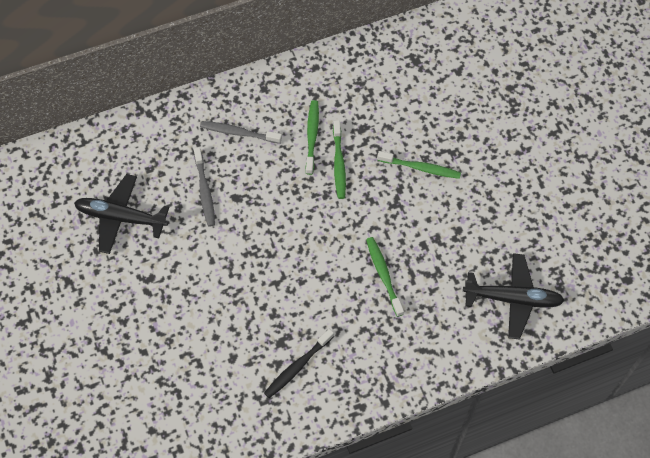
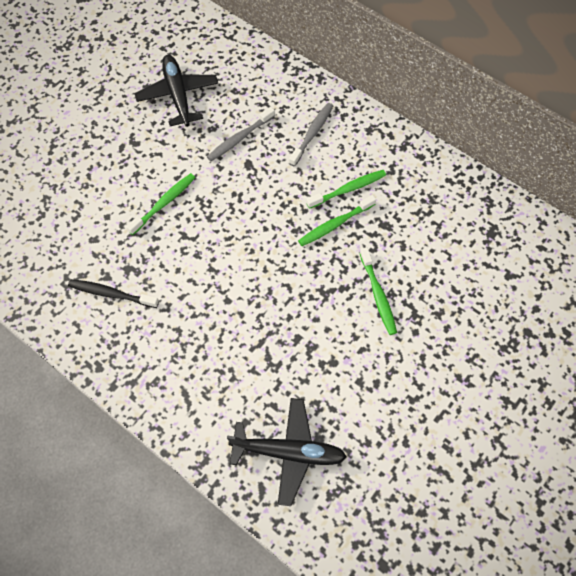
camera: 60 degrees right, 0 degrees up
(238, 133) = (312, 134): grey toothbrush -> grey toothbrush turned 45 degrees clockwise
(383, 275) = (243, 319): green toothbrush -> green toothbrush (164, 203)
(512, 299) = (288, 452): black plane -> black plane turned 60 degrees counterclockwise

